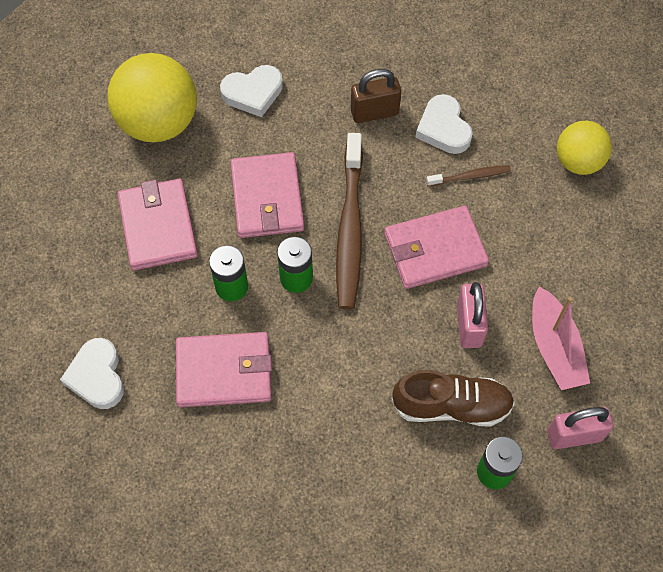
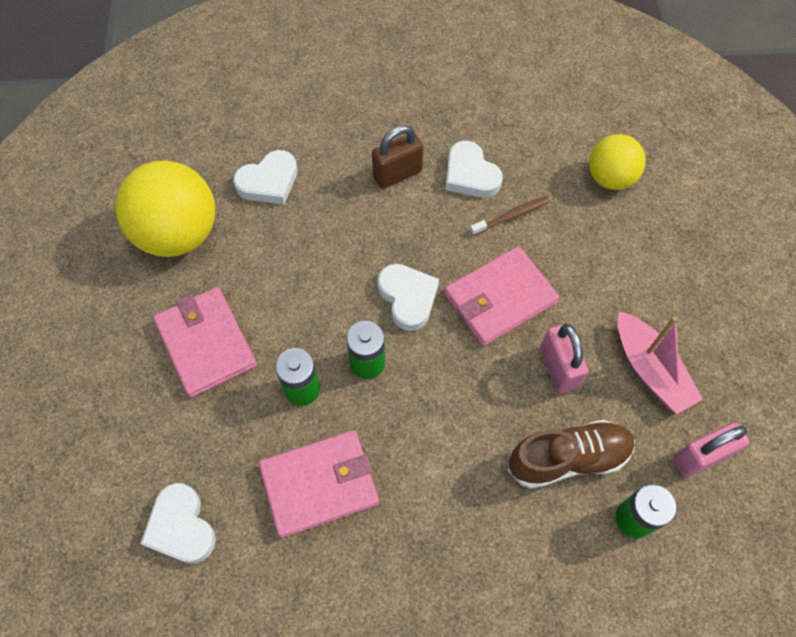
camera: 15 degrees left, 0 degrees up
(267, 198) = (313, 286): pink wallet -> none
(350, 229) = (408, 298): brown toothbrush -> white heart

